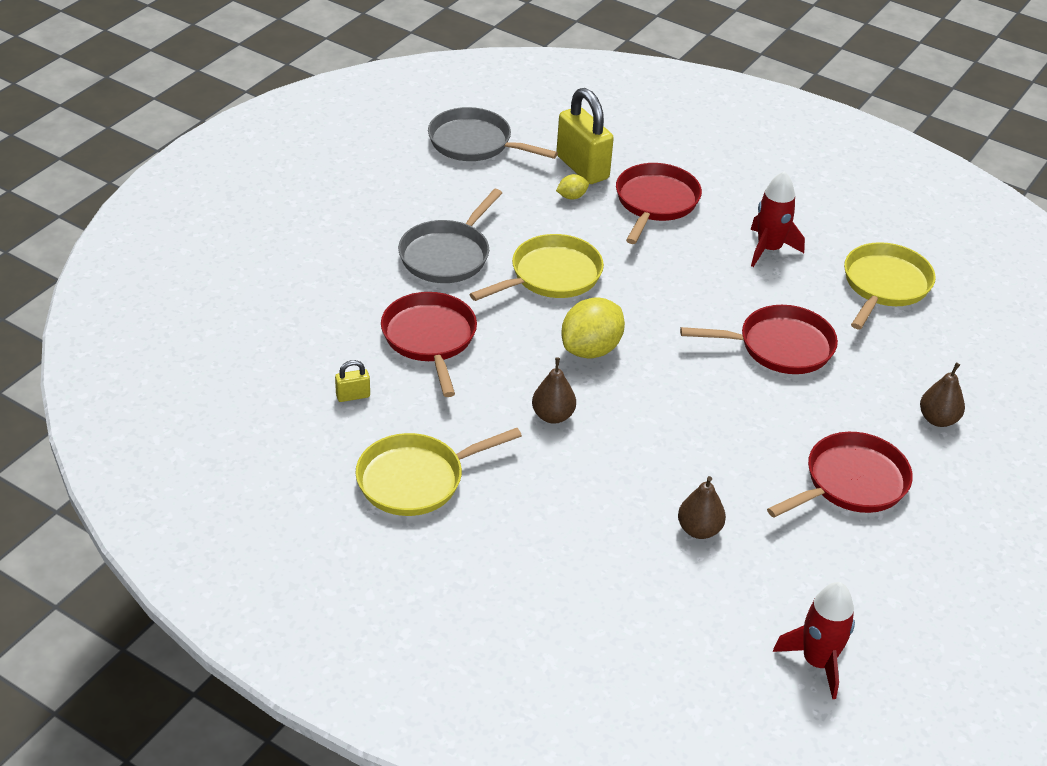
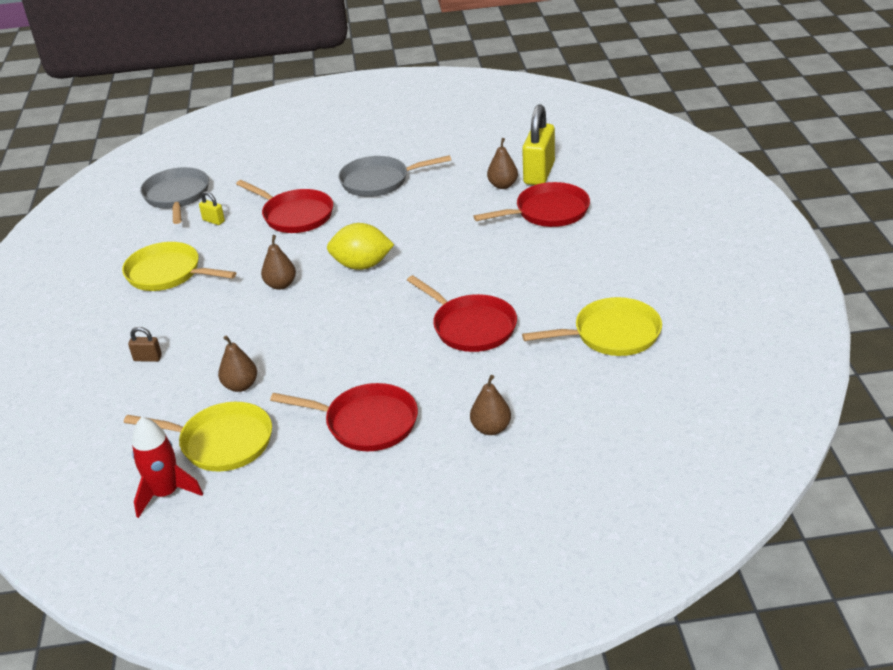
camera: 55 degrees right, 5 degrees down
(430, 339) = (295, 215): red pan -> red pan turned 90 degrees clockwise
(475, 143) = (500, 134): grey pan -> grey pan (177, 196)
(551, 276) = (412, 218): yellow pan -> yellow pan (221, 442)
(567, 570) = (148, 358): none -> brown padlock
(572, 197) = (503, 185): yellow lemon -> brown pear
(769, 249) = (572, 272): red rocket -> none

